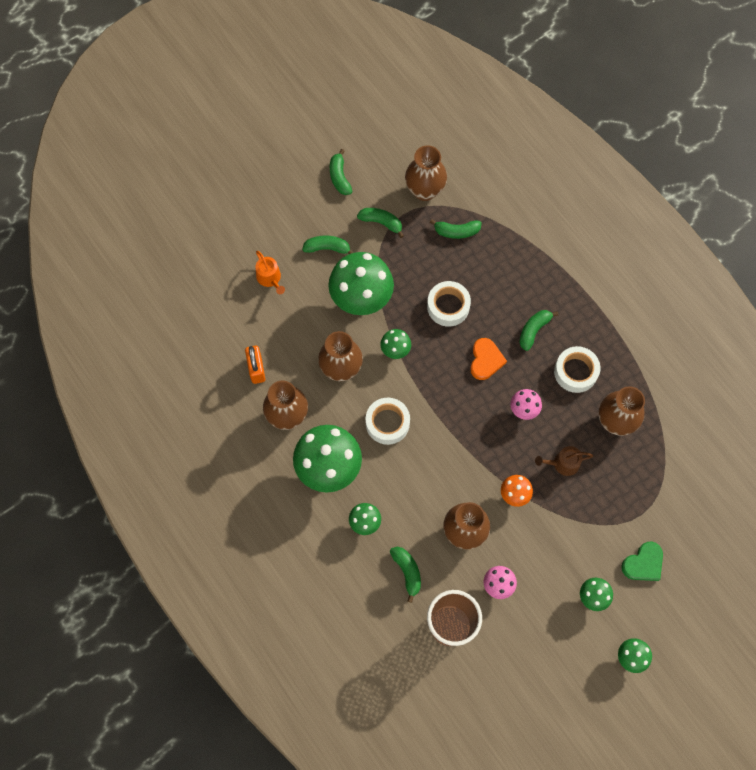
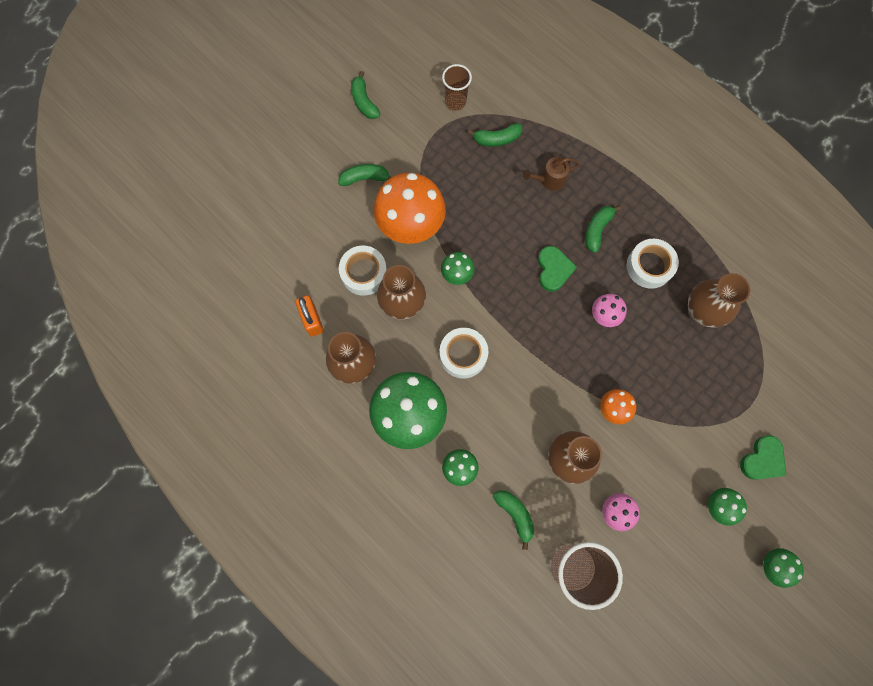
camera: 10 degrees left, 5 degrees up
(270, 278) = (309, 220): orange watering can -> none
(361, 301) = (411, 228): green mushroom -> orange mushroom
(381, 222) = (416, 142): green banana -> none
(424, 190) = (455, 102): brown vase -> brown cup
(448, 306) = (503, 219): white tape -> white tape (364, 273)
(485, 360) = (553, 269): orange heart -> green heart
(563, 463) = (656, 366): brown watering can -> brown watering can (550, 179)

